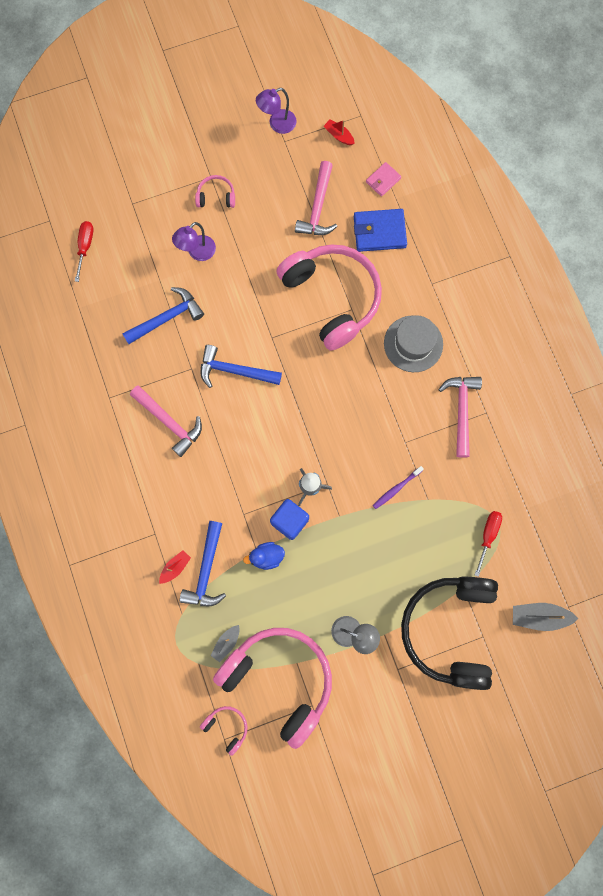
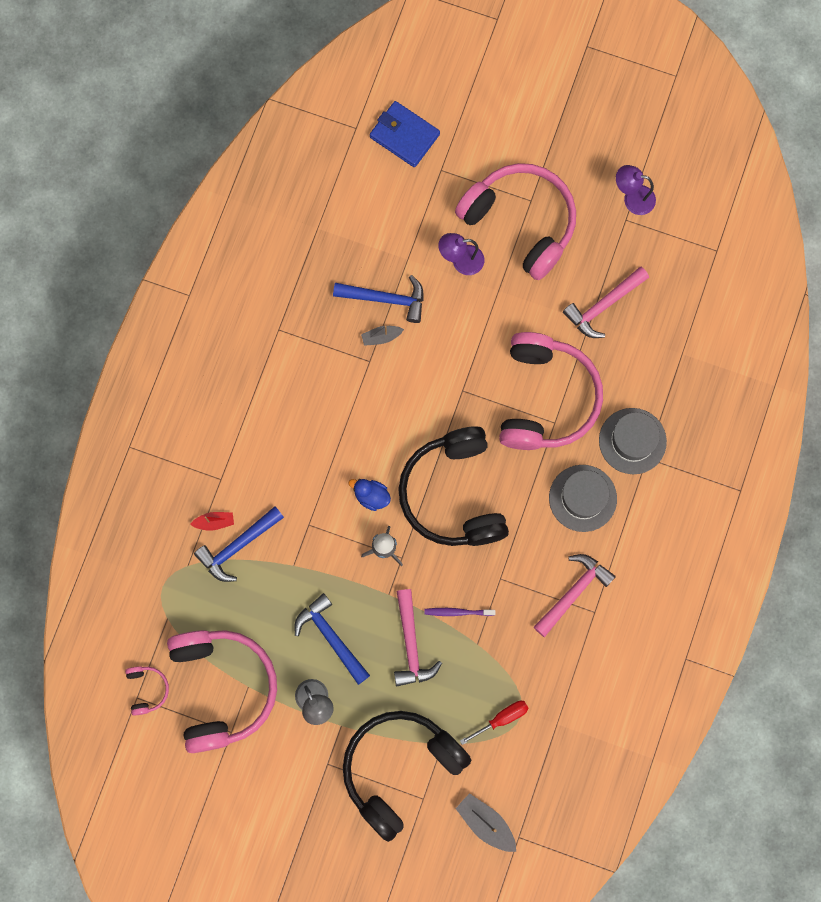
camera: 40 degrees right, 0 degrees up
(85, 247) = (367, 177): red screwdriver -> none
(169, 422) = (312, 393): pink hammer -> pink hammer (411, 644)
(216, 196) = (520, 222): pink headphones -> pink headphones, size x2.48
(226, 643) = (204, 620): grey boat -> grey boat (381, 337)
(234, 371) = (405, 394): blue hammer -> blue hammer (330, 637)
(266, 557) = (297, 577): blue duck -> blue duck (371, 496)
(289, 521) = (342, 563): blue cube -> none
(325, 411) = (454, 494): none -> black headphones
(339, 135) = (680, 254): red boat -> none
(379, 232) = (640, 372): blue wallet -> blue wallet (404, 135)
(383, 180) = (684, 327): pink wallet -> none
(413, 280) = (632, 441): none -> grey hat

